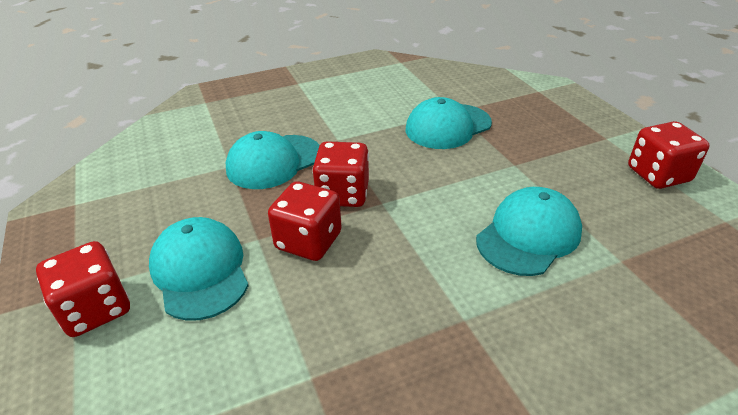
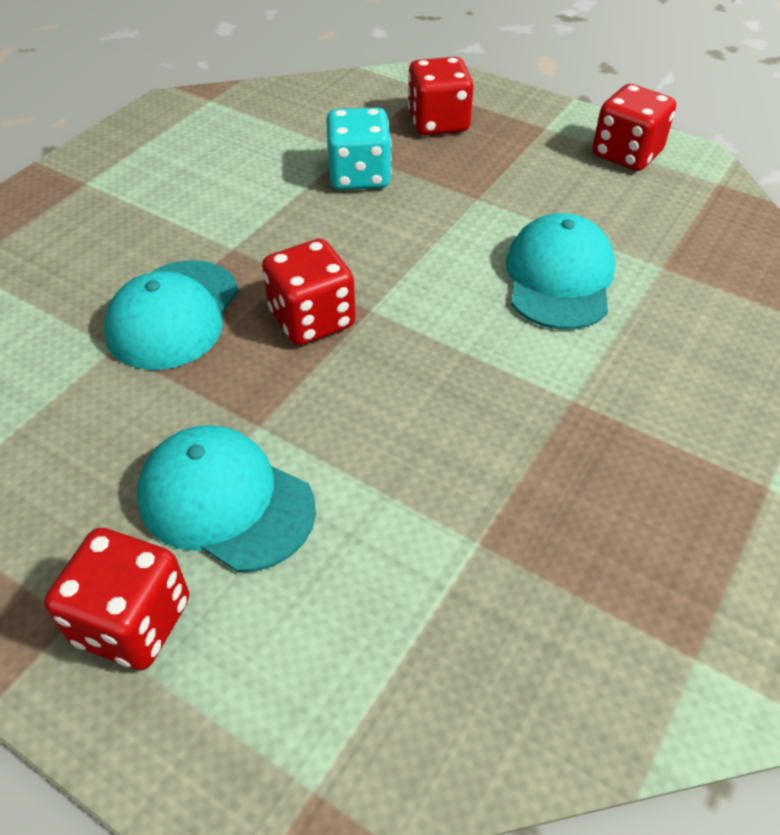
camera: 35 degrees left, 10 degrees up
(308, 241) = (327, 397): red dice -> red dice (438, 123)
(448, 126) = (359, 176): turquoise cap -> turquoise dice

